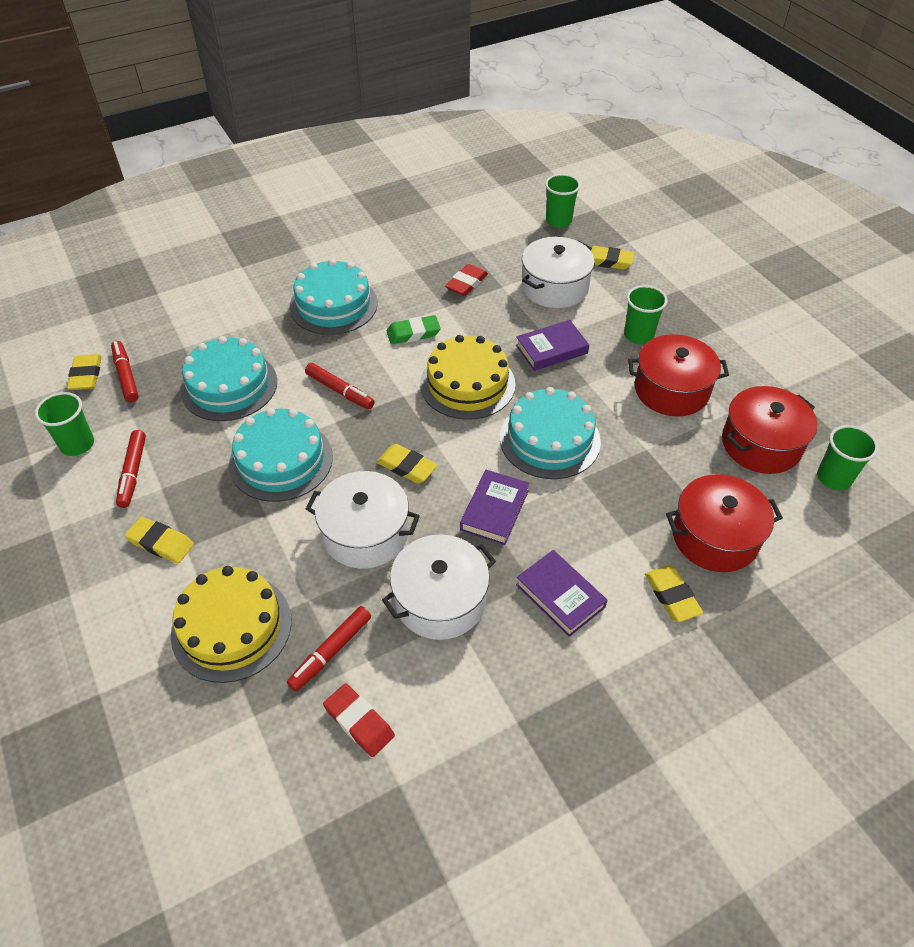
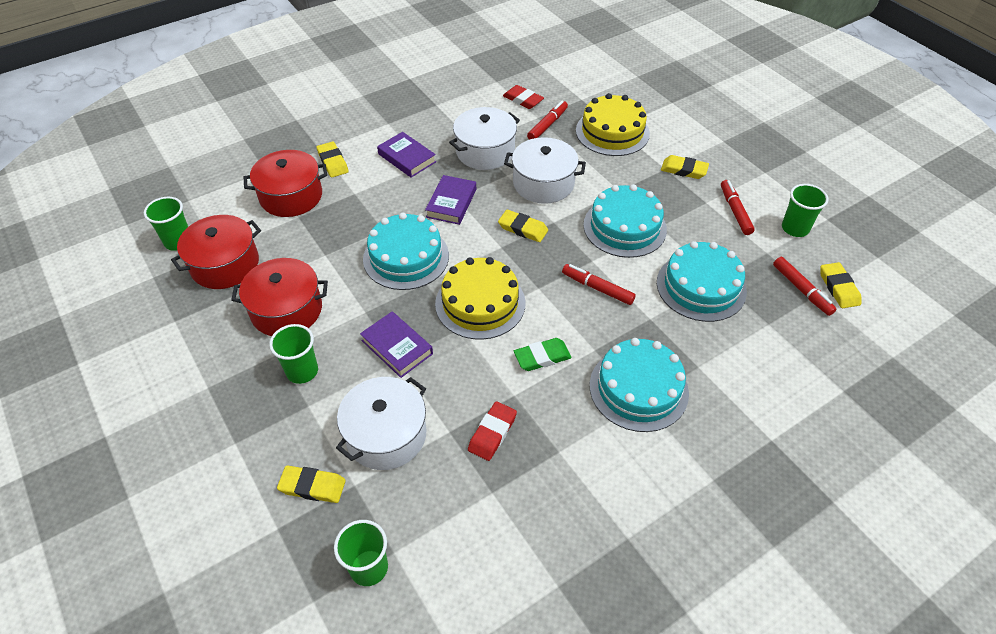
camera: 175 degrees right, 0 degrees up
(551, 349) = (397, 347): purple book -> purple book turned 75 degrees clockwise

